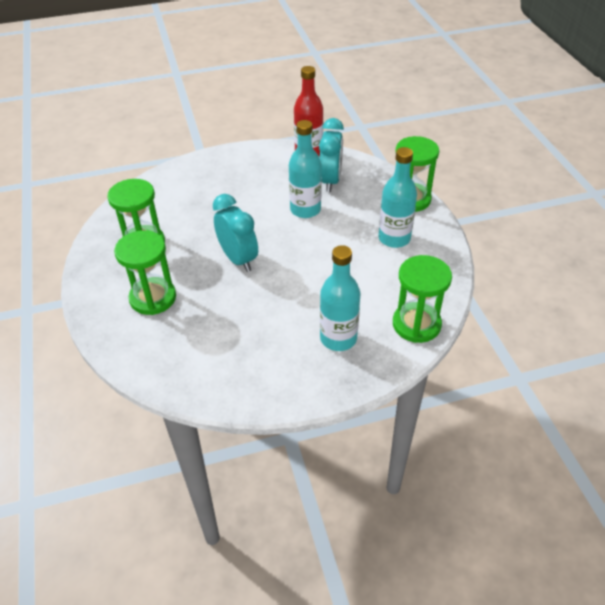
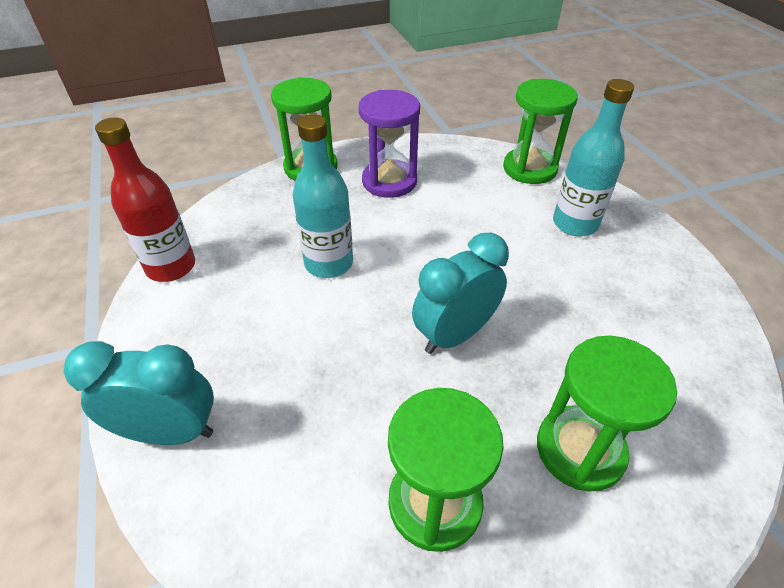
camera: 95 degrees left, 0 degrees up
(330, 181) = (258, 239): turquoise clock -> turquoise clock (170, 431)
(394, 238) = (389, 181): turquoise bottle -> purple hourglass

